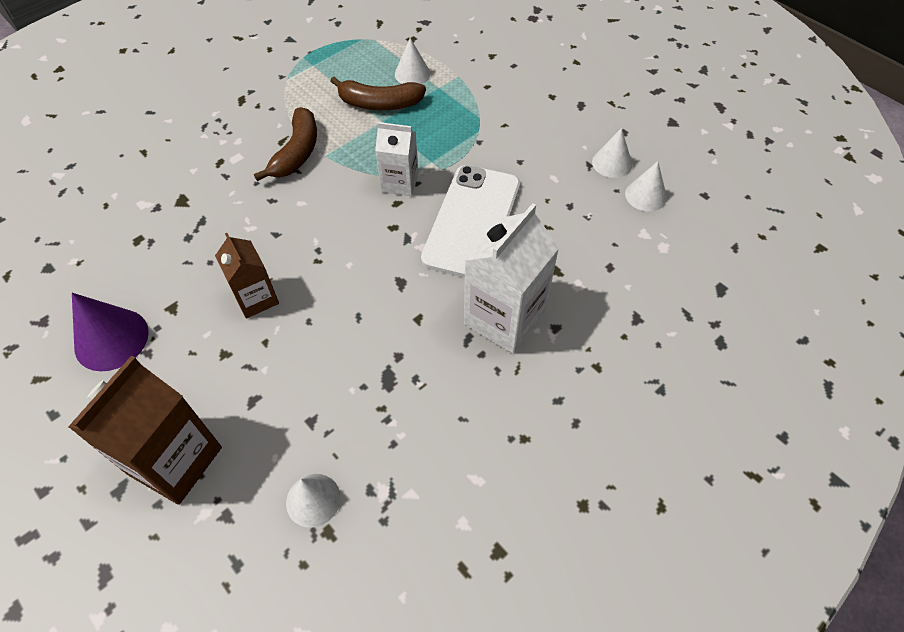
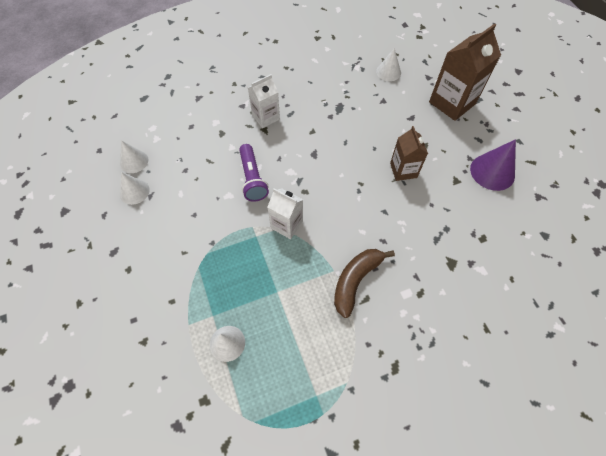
camera: 160 degrees left, 5 degrees up
(379, 103) = (271, 313): brown banana -> none
(472, 221) = (252, 178): white phone -> purple flashlight
(504, 318) = (265, 117): white carton -> white carton, size x0.60

